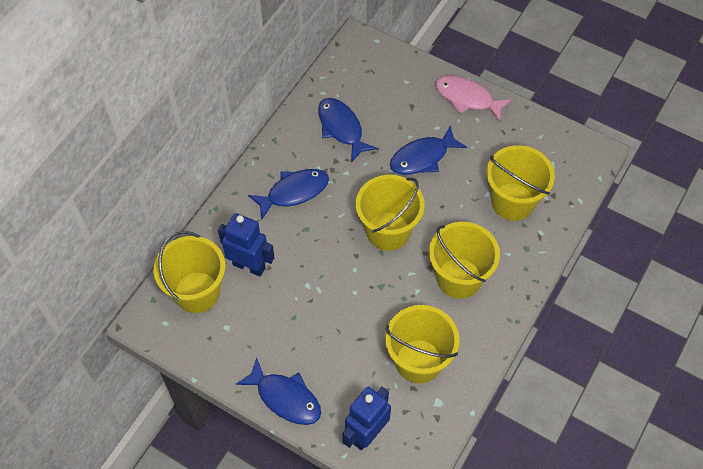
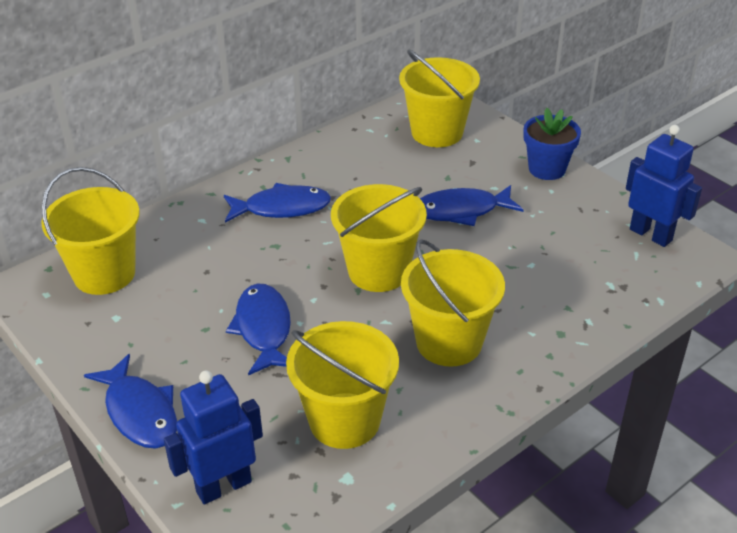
camera: 20 degrees right, 20 degrees down
(249, 266) = (183, 264): blue robot -> blue robot (651, 234)
(341, 128) = (374, 164): blue fish -> blue fish (263, 329)
(467, 98) = (547, 169): pink fish -> blue flower pot
(512, 202) = (562, 280): yellow bucket -> yellow bucket (437, 132)

